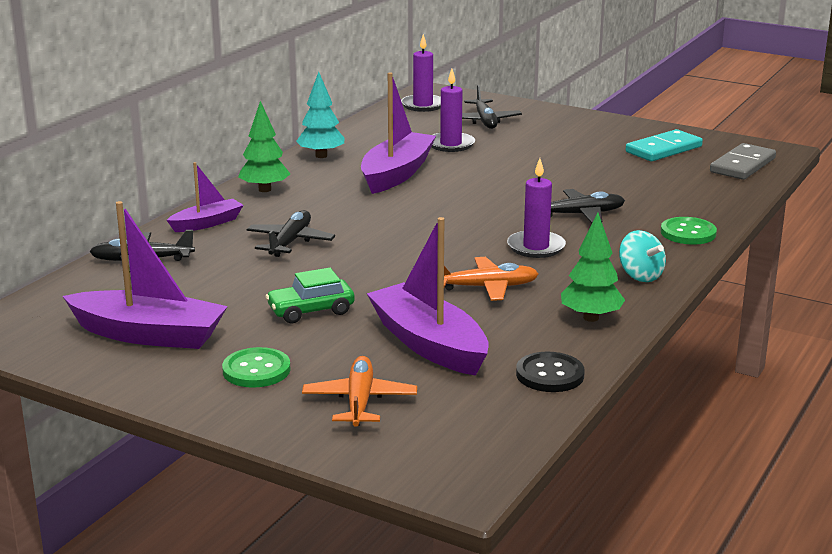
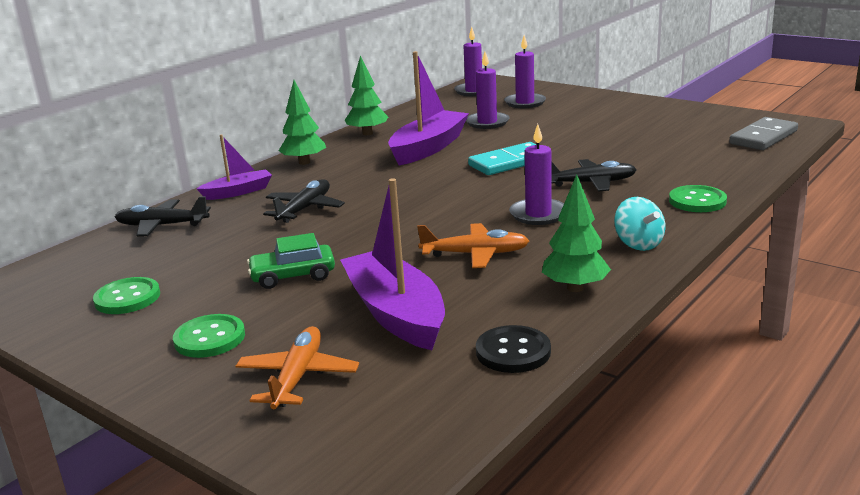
camera: 10 degrees right, 0 degrees up
(149, 335) = (127, 298): purple boat -> green button
(321, 156) = (367, 133): turquoise tree -> green tree
(485, 121) = (525, 103): black plane -> purple candle
(663, 149) = (687, 124): turquoise domino -> turquoise domino (509, 162)

